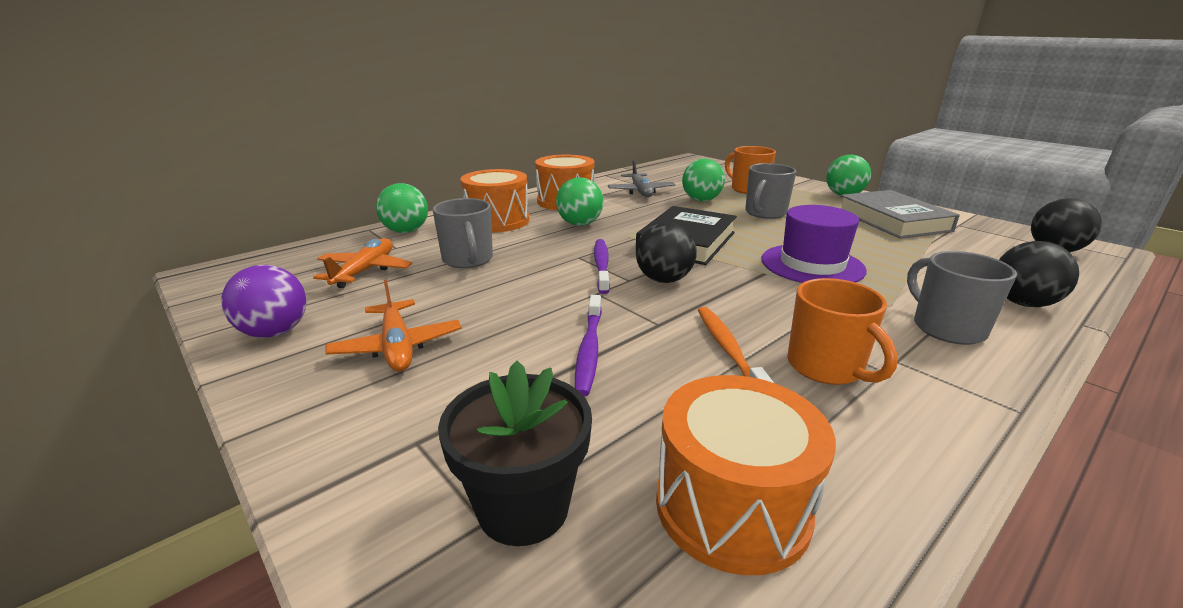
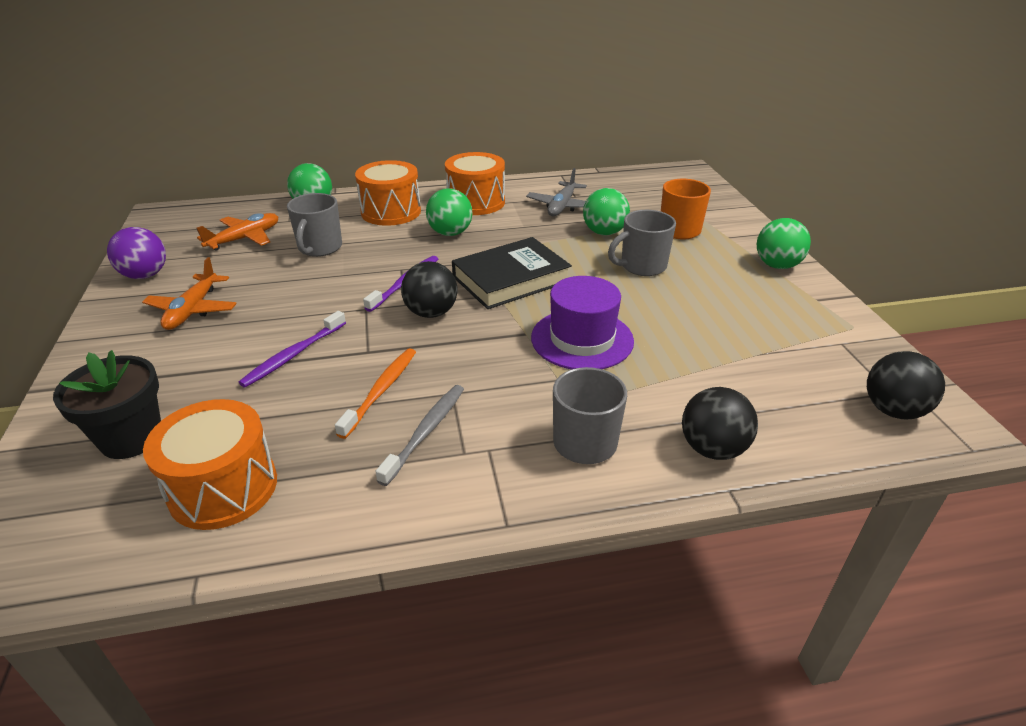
camera: 30 degrees right, 10 degrees up
(826, 367) = (426, 432): orange mug -> grey toothbrush
(892, 220) = (769, 314): grey book -> none

